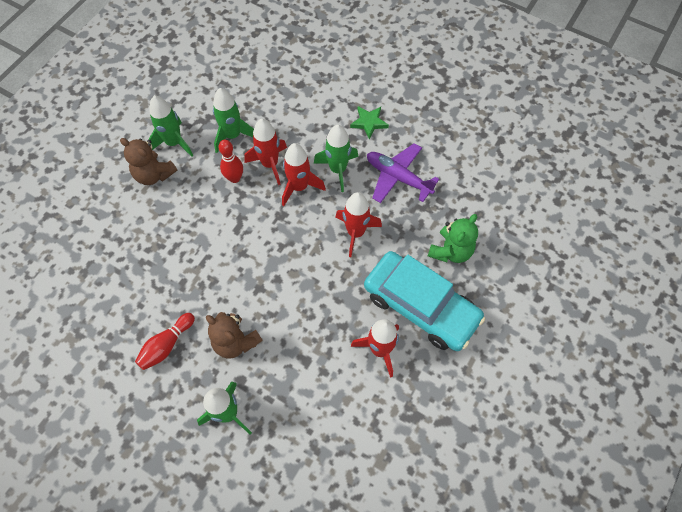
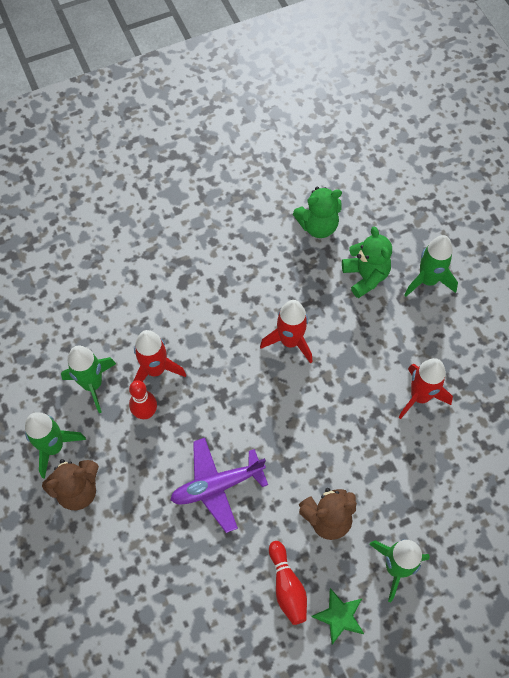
camera: 55 degrees left, 0 degrees up
(299, 187) = (203, 359): red rocket -> none
(338, 170) = (210, 313): green rocket -> green rocket (428, 280)
(369, 122) = (179, 253): green star -> green star (339, 616)
(398, 177) = (259, 268): purple plane -> purple plane (217, 486)
(420, 306) = (401, 336): turquoise car -> none
(465, 193) = (318, 226): none -> green teddy bear

